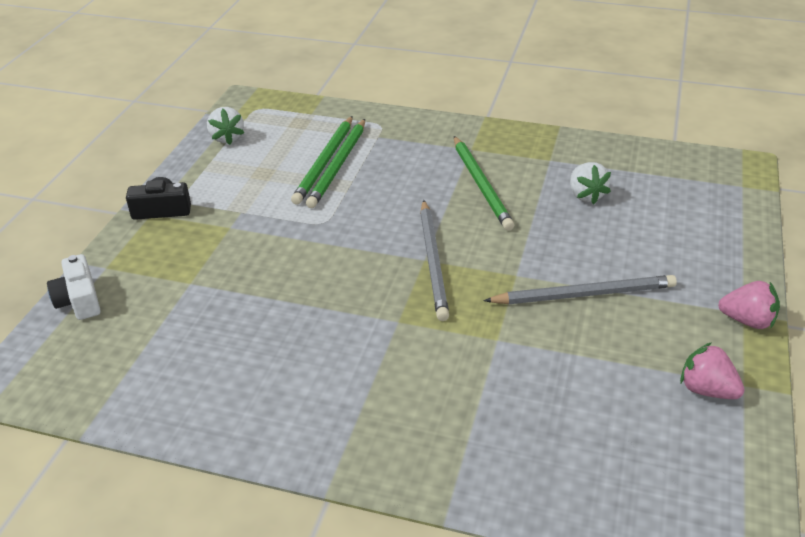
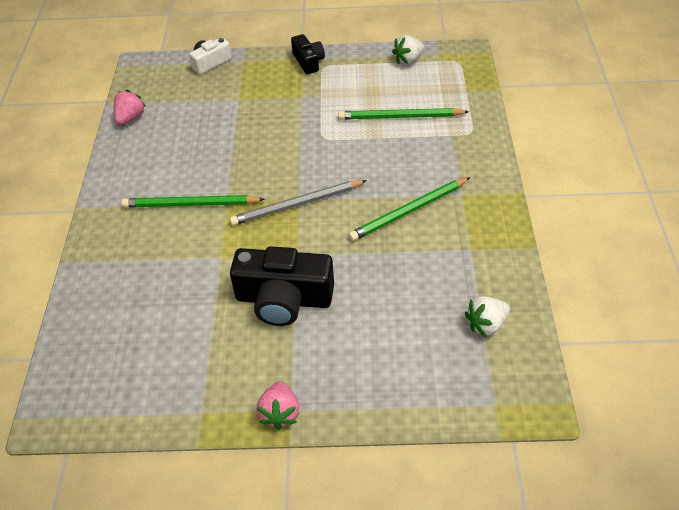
camera: 75 degrees right, 10 degrees up
(338, 165) = (399, 125): green pencil -> green pencil (190, 204)
(584, 294) = (284, 299): grey pencil -> black camera
(585, 195) = (423, 282): white strawberry -> white strawberry (486, 324)
(706, 390) = (191, 388): pink strawberry -> pink strawberry (130, 118)

